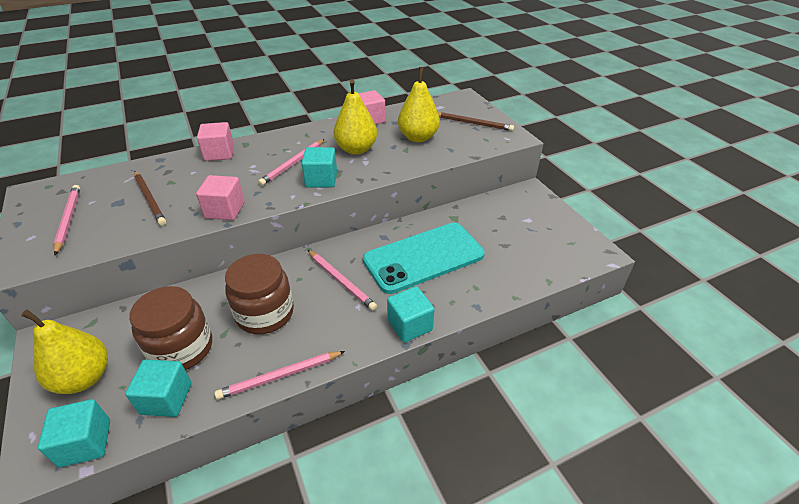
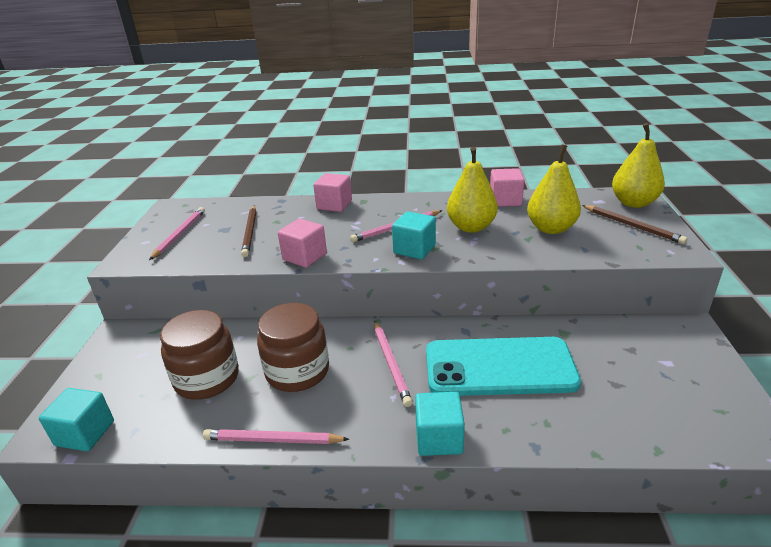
camera: 30 degrees right, 10 degrees down
(84, 378) = (120, 376): yellow pear -> yellow pear (633, 203)
(166, 398) = (166, 420): turquoise cube -> none

